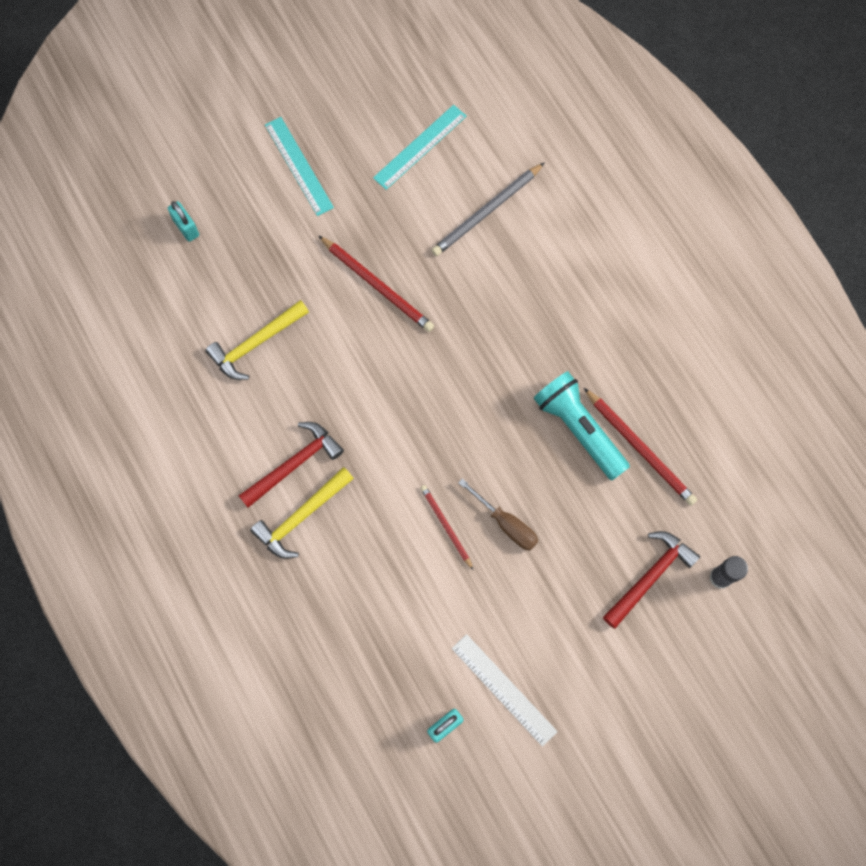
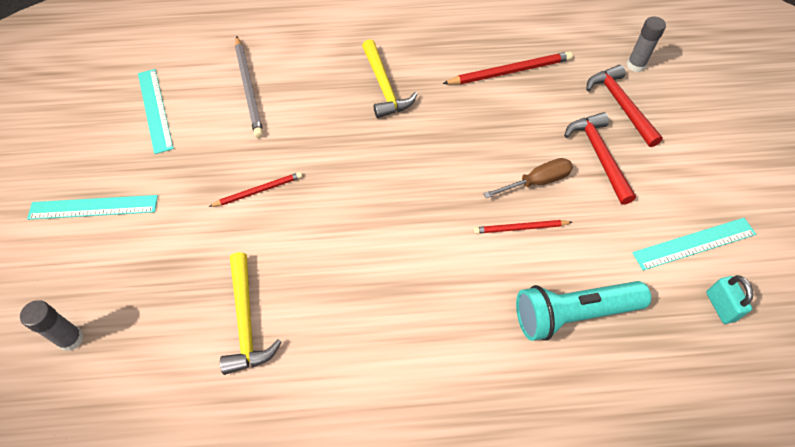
camera: 65 degrees left, 15 degrees down
(186, 228) = (71, 339): turquoise padlock -> grey glue stick
(294, 464) = (396, 336): red hammer -> red hammer (599, 155)
(301, 516) = (456, 353): yellow hammer -> yellow hammer (384, 87)
(377, 285) = (258, 191): red pencil -> red pencil, size x0.61
(504, 689) = (694, 243): white ruler -> turquoise ruler
(579, 429) = (475, 101): turquoise flashlight -> turquoise flashlight (573, 314)

